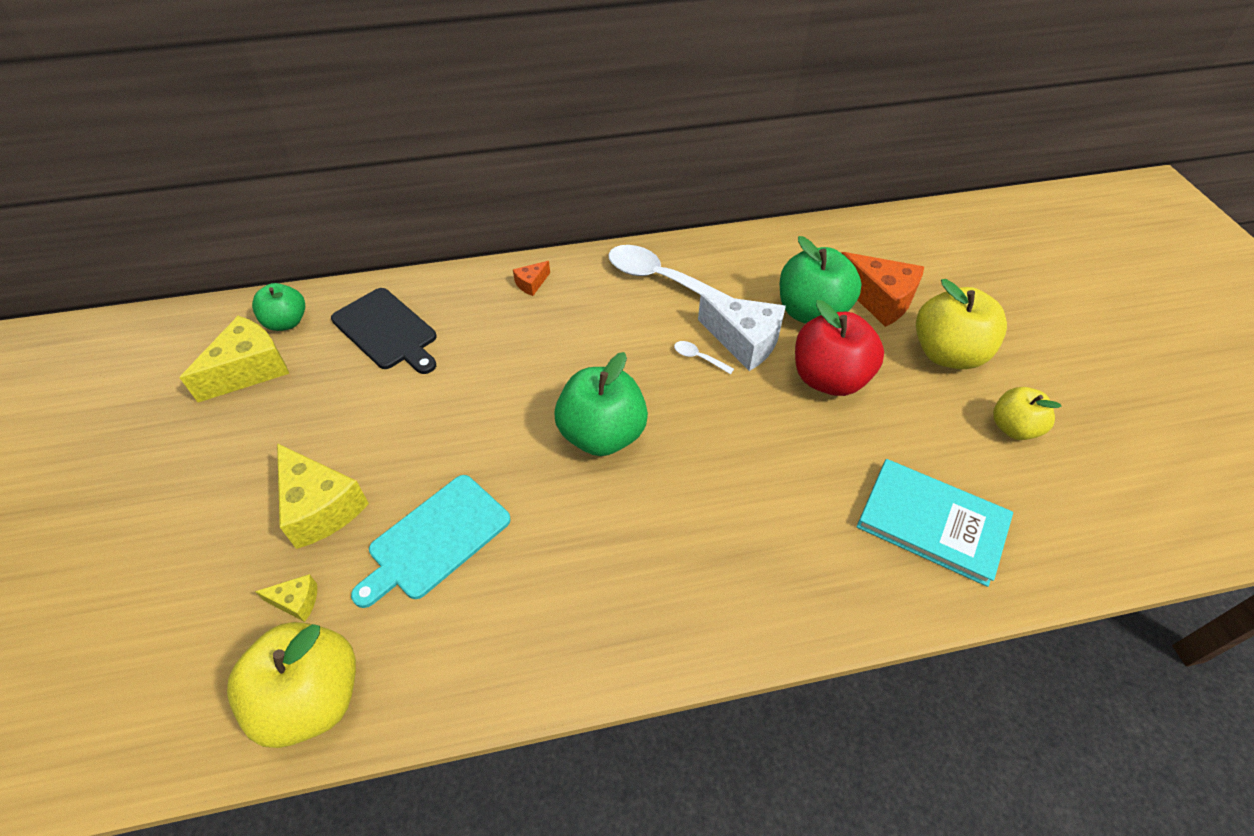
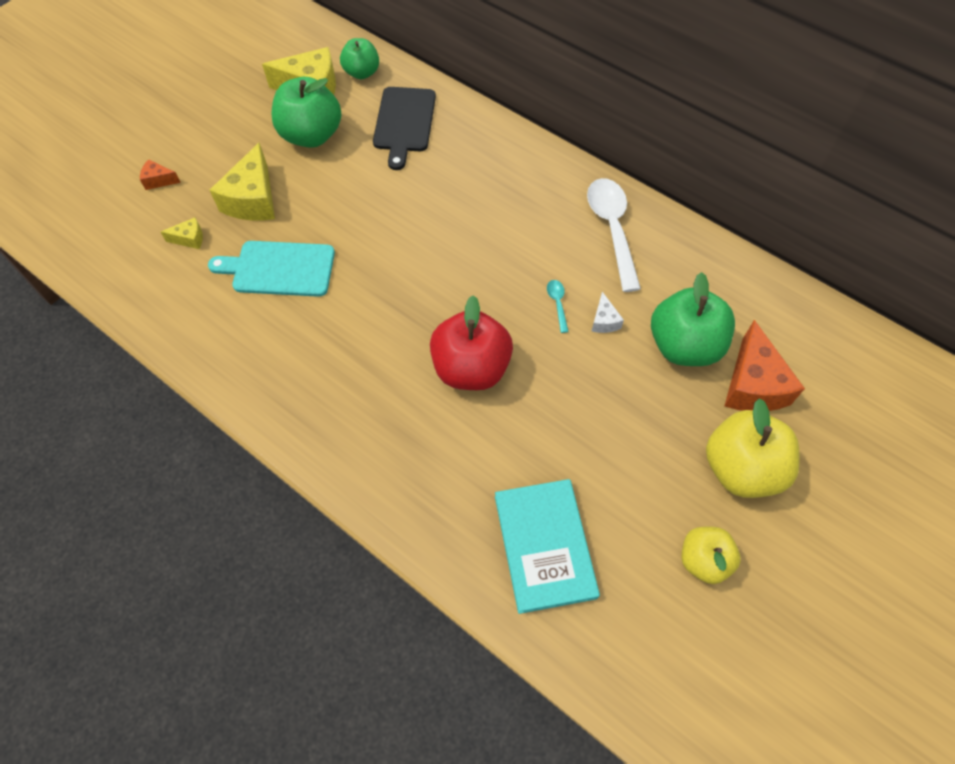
camera: 50 degrees right, 10 degrees up
(297, 602) = (189, 239): yellow cheese -> yellow cheese turned 60 degrees counterclockwise
(312, 698) = (144, 291): yellow apple -> none
(531, 284) = (524, 161): orange cheese -> orange cheese (159, 180)
(602, 434) = (433, 295): green apple -> green apple (311, 135)
(698, 358) = (557, 303): white spoon -> turquoise spoon
(744, 341) = (604, 321): white cheese -> white cheese, size x0.48
(829, 378) = (623, 399): red apple -> red apple (471, 368)

